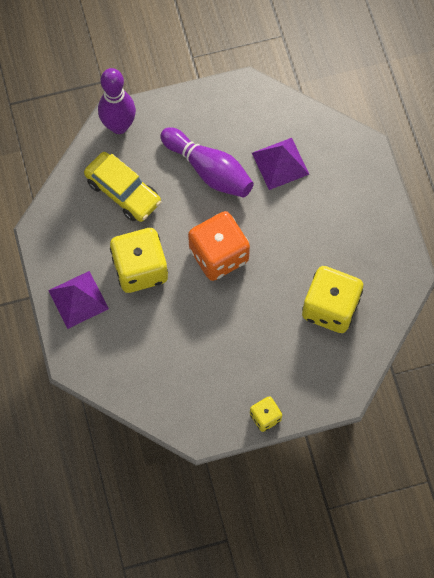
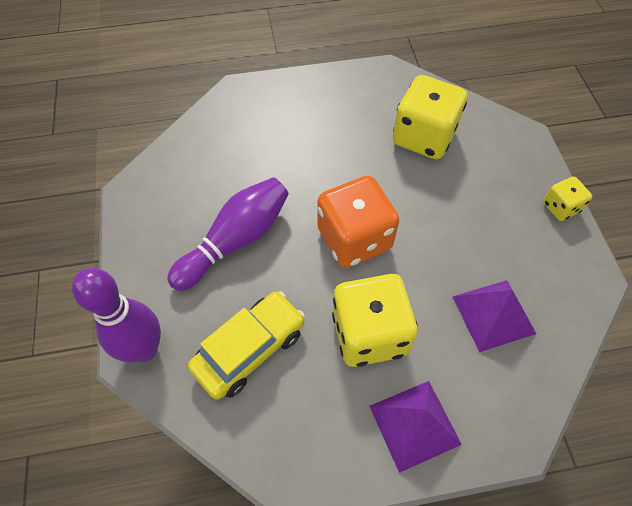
camera: 85 degrees left, 10 degrees down
(280, 163) = (240, 167): purple pyramid -> purple pyramid (493, 314)

